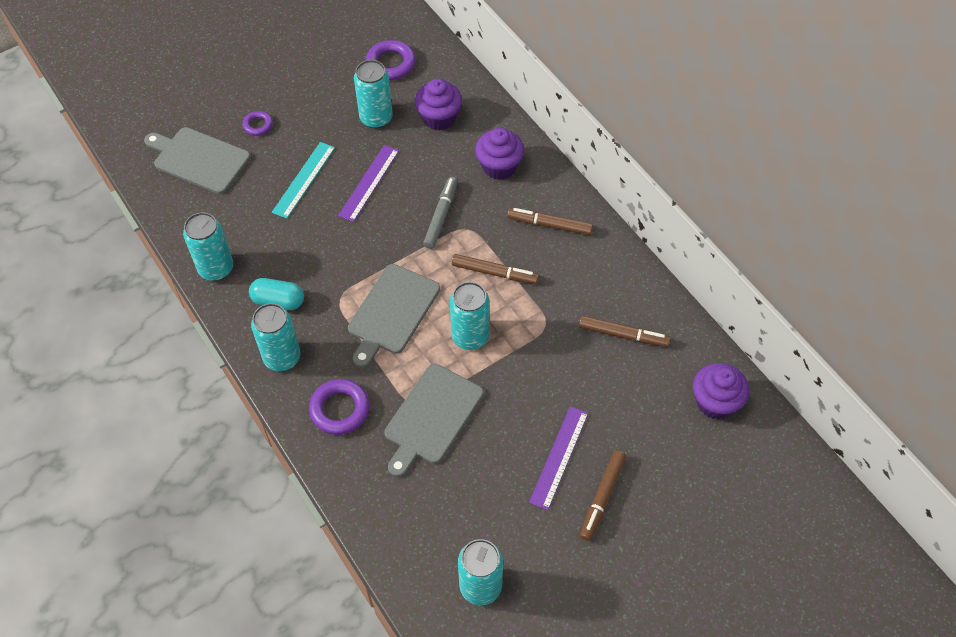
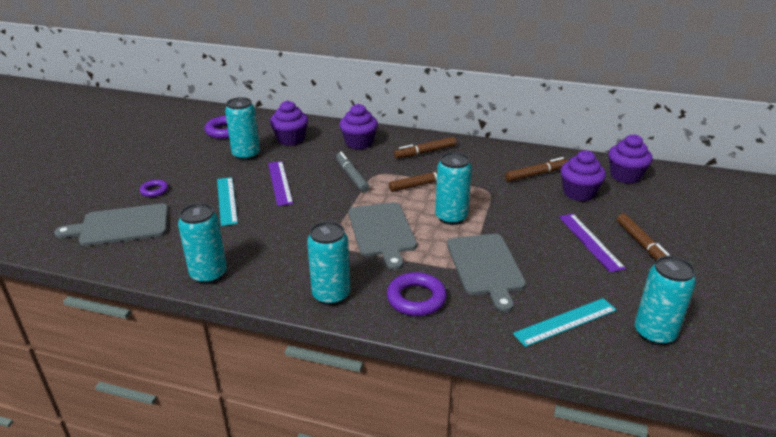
camera: 40 degrees left, 25 degrees down
(278, 301) = (286, 267): turquoise capsule -> none
(425, 521) = (565, 322): none -> turquoise ruler
(632, 391) = (579, 193): none -> purple cupcake

